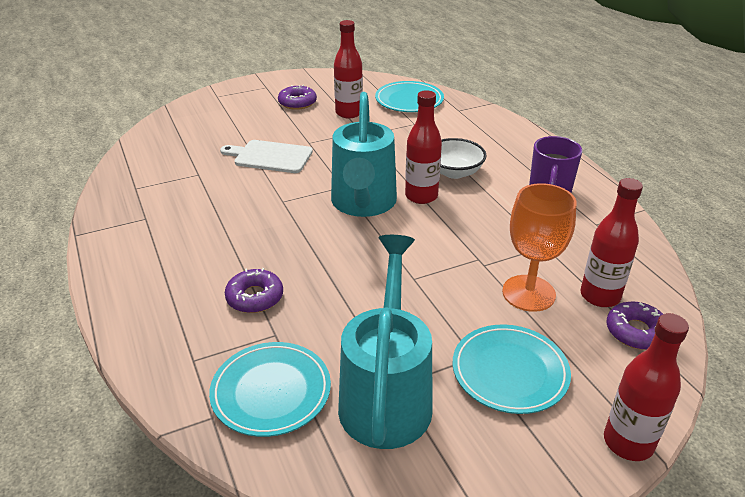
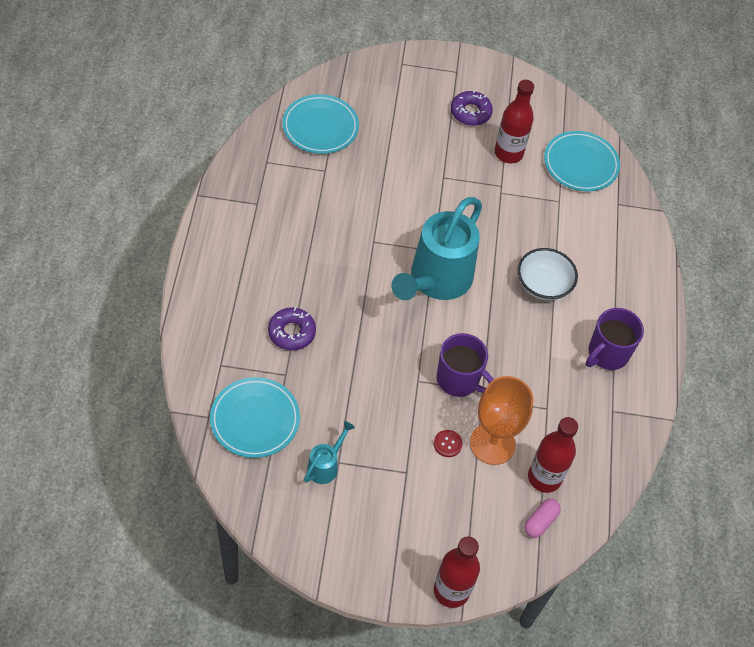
camera: 25 degrees right, 20 degrees up
(270, 157) = (397, 179): white cutting board -> none
(387, 395) = (325, 466): turquoise watering can -> turquoise watering can, size x0.43
(421, 196) = (491, 298): red bottle -> none
(450, 261) = (459, 380): none -> purple mug
(489, 313) = (447, 444): none -> red button
(509, 372) = (420, 498): turquoise plate -> turquoise plate (320, 127)
(636, 332) = (540, 522): purple donut -> pink capsule

